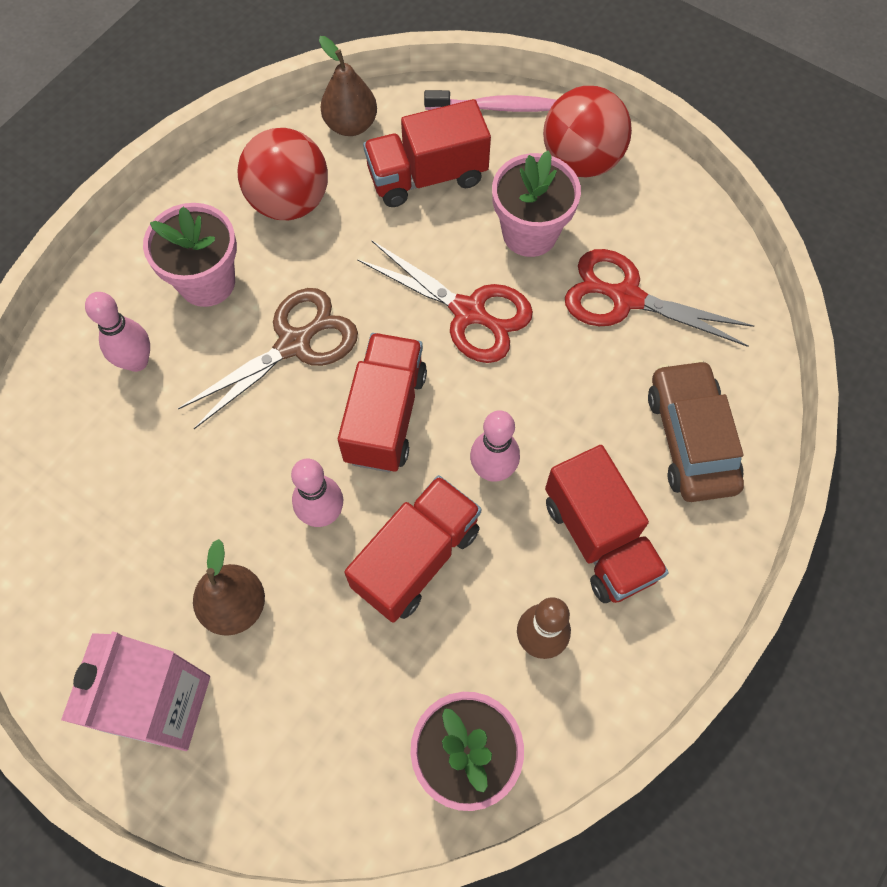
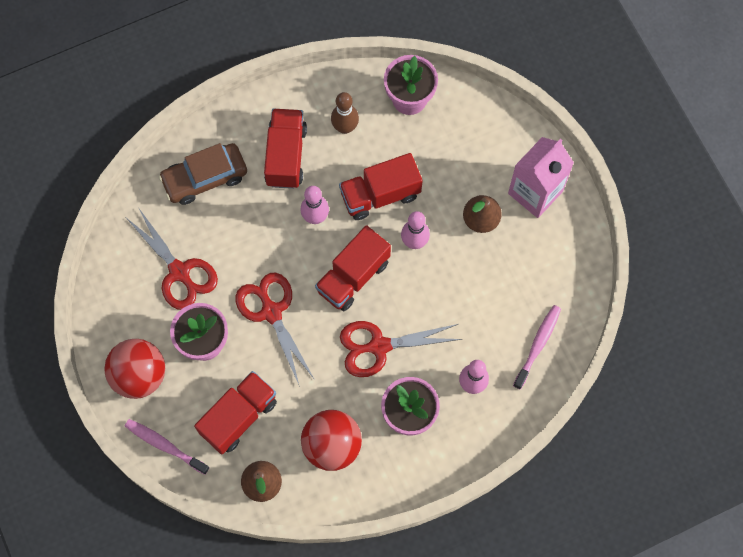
camera: 150 degrees left, 5 degrees up
(60, 461) = (538, 345): none -> pink toothbrush
(294, 344) = (379, 346): brown scissors -> red scissors
(427, 176) = (239, 417): red truck -> red truck turned 60 degrees counterclockwise
(690, 439) = (205, 178): brown car -> brown car turned 45 degrees clockwise

